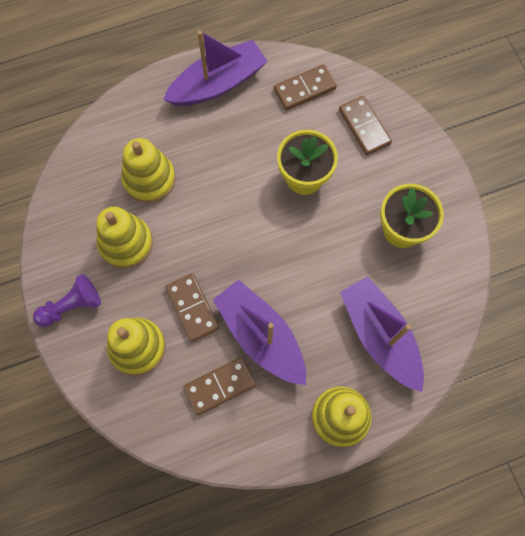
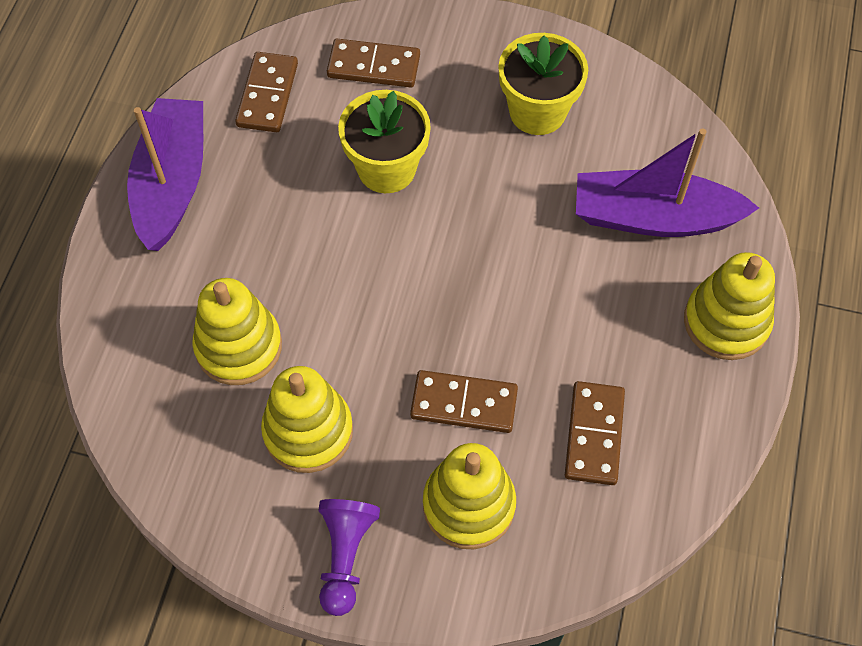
camera: 55 degrees left, 10 degrees down
(261, 336) = (561, 346): purple boat -> none

